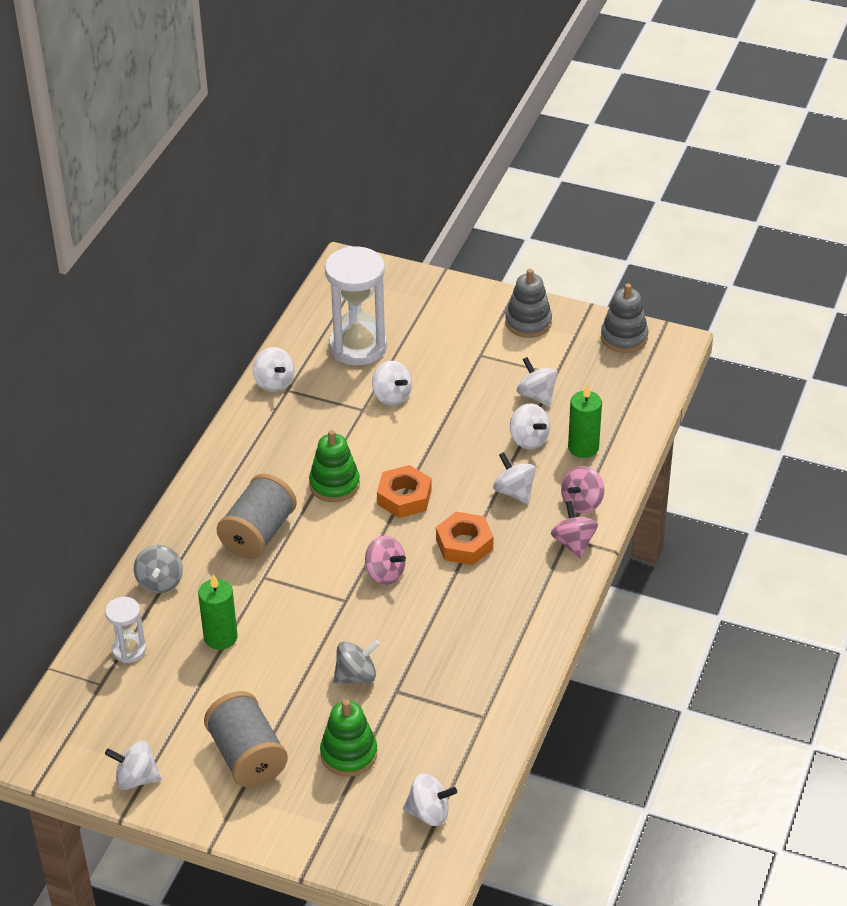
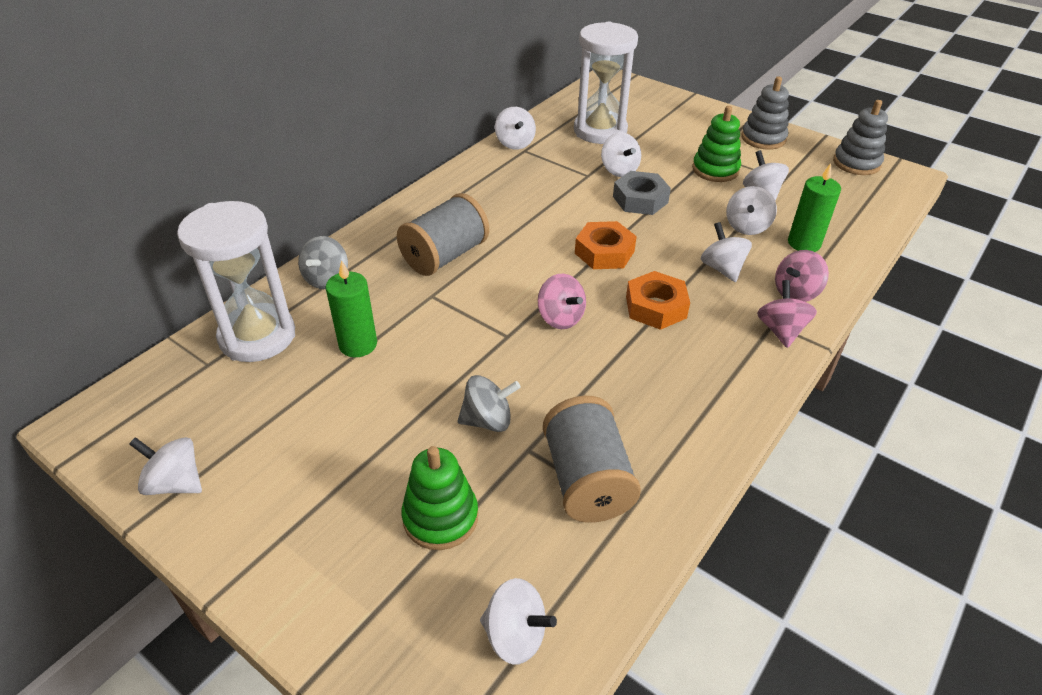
camera: 15 degrees right, 0 degrees up
(129, 650) = (257, 336): white hourglass -> white hourglass, size x1.97
(247, 756) = (317, 488): grey spool -> grey spool (587, 480)
(334, 484) = (538, 229): green stacking toy -> green stacking toy (715, 170)
(422, 429) = (640, 199): none -> grey nut
(529, 440) = (747, 226): white spinning top -> white spinning top turned 45 degrees clockwise

